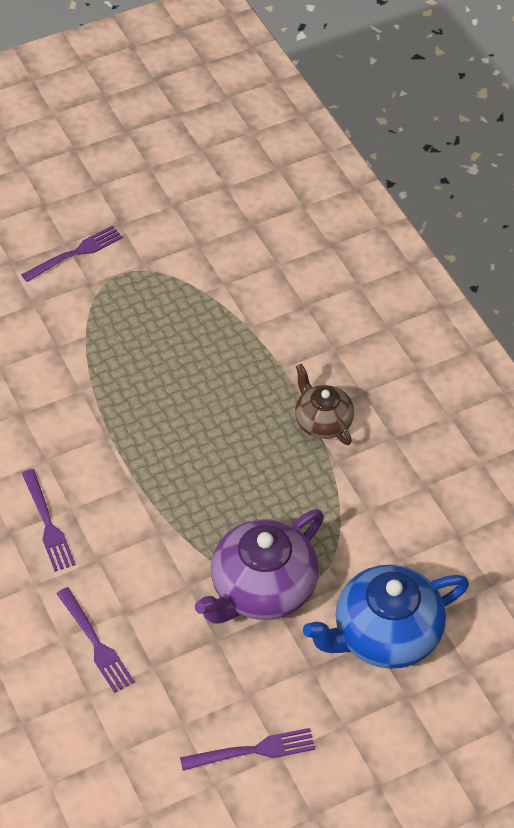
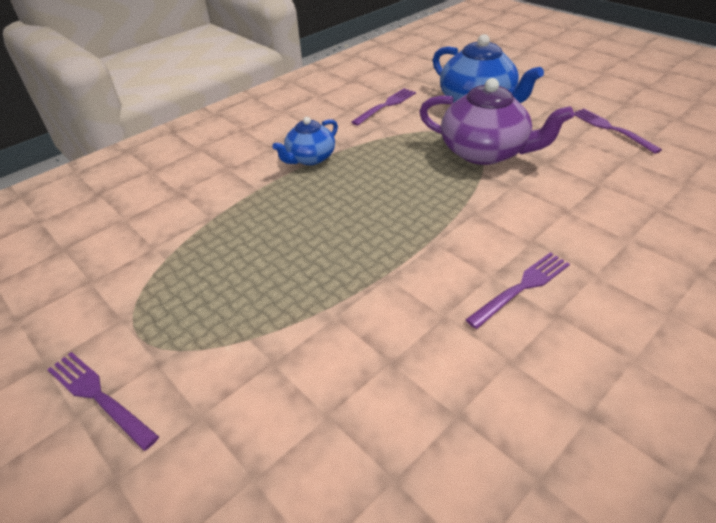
camera: 105 degrees left, 10 degrees down
(96, 643) = (612, 218): purple fork -> purple fork (386, 105)
(322, 421) = (310, 158): brown teapot -> blue teapot

